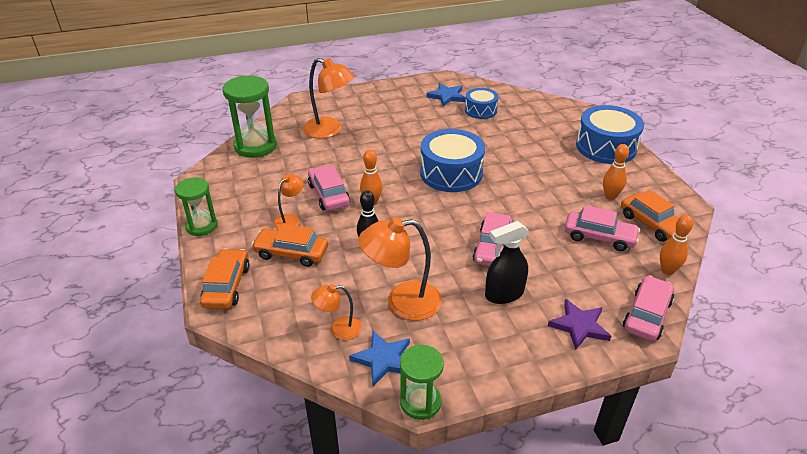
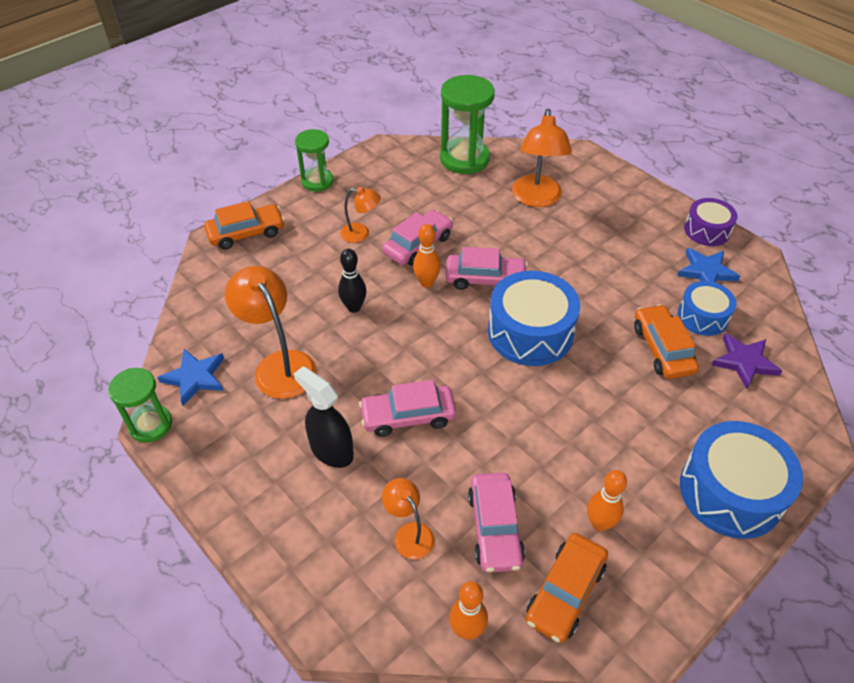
camera: 65 degrees right, 10 degrees up
(291, 253) = (311, 255): orange car -> orange car (662, 349)
(339, 329) = (222, 330): orange lamp -> orange lamp (409, 533)
(414, 84) = (707, 230): none -> purple drum
(579, 326) = (310, 541): purple star -> purple star (744, 362)
(647, 315) = (362, 616): pink car -> pink car (485, 279)

